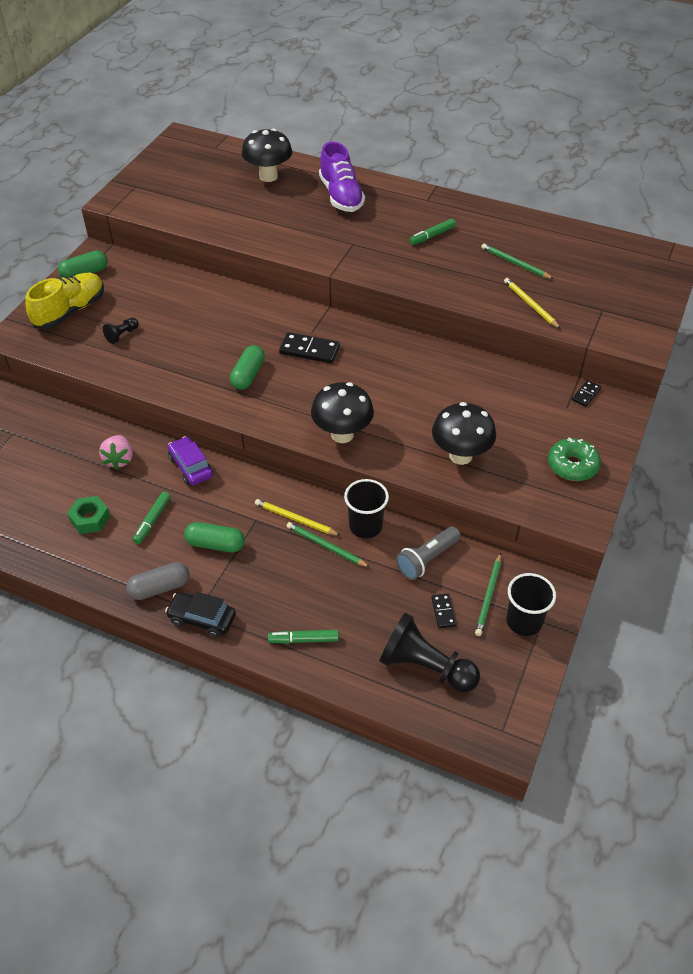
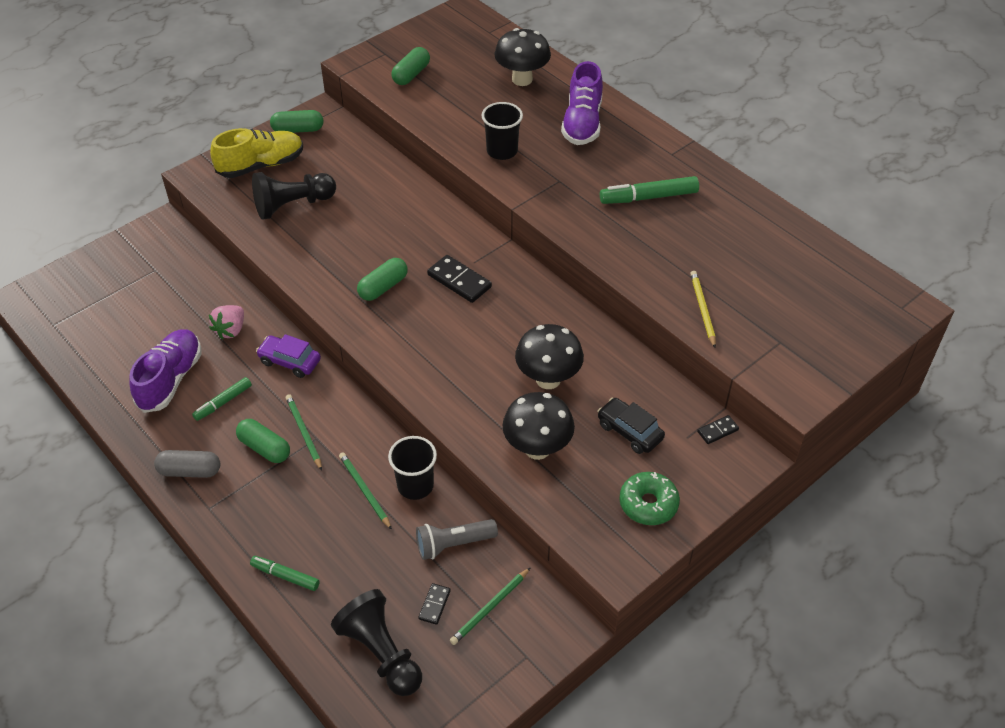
camera: 25 degrees right, 0 degrees up
(90, 519) = (171, 379): green nut -> purple shoe
(122, 335) = (292, 205): black pawn -> black pawn, size x2.14
(170, 197) = (411, 74): none -> green capsule
(191, 467) = (290, 361): purple car -> purple car turned 60 degrees counterclockwise
(202, 619) = (208, 516): black car -> black car (629, 431)
(295, 519) = (353, 452): yellow pencil -> none
(342, 434) = (434, 382): black mushroom -> black mushroom (548, 379)
(432, 236) = (648, 197): green marker -> green marker, size x1.59
(515, 263) = (718, 257): green pencil -> green pencil (304, 432)
(524, 621) = (508, 649): black cup -> black cup (502, 151)

